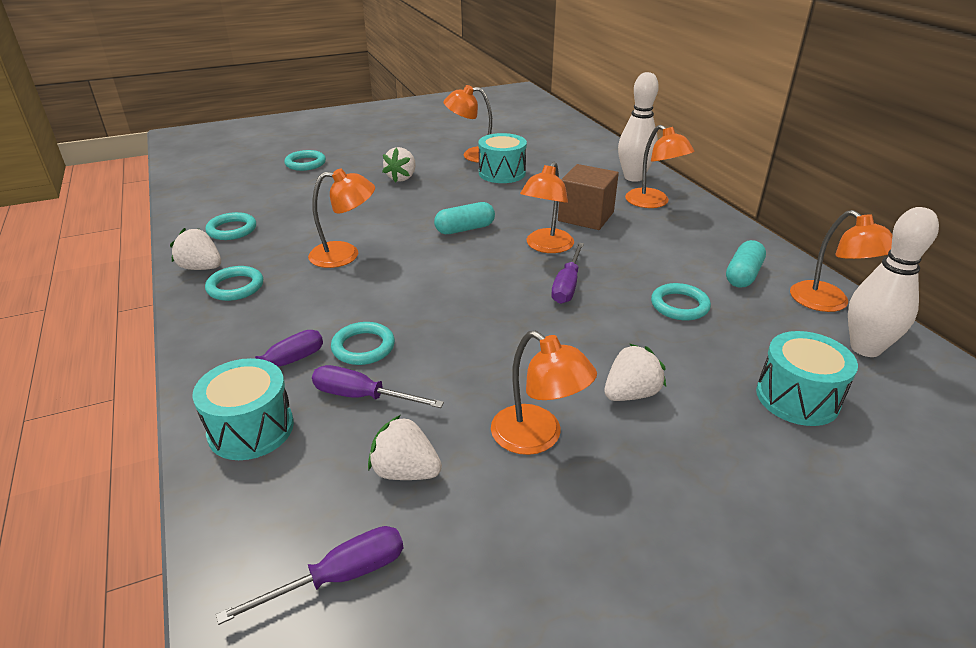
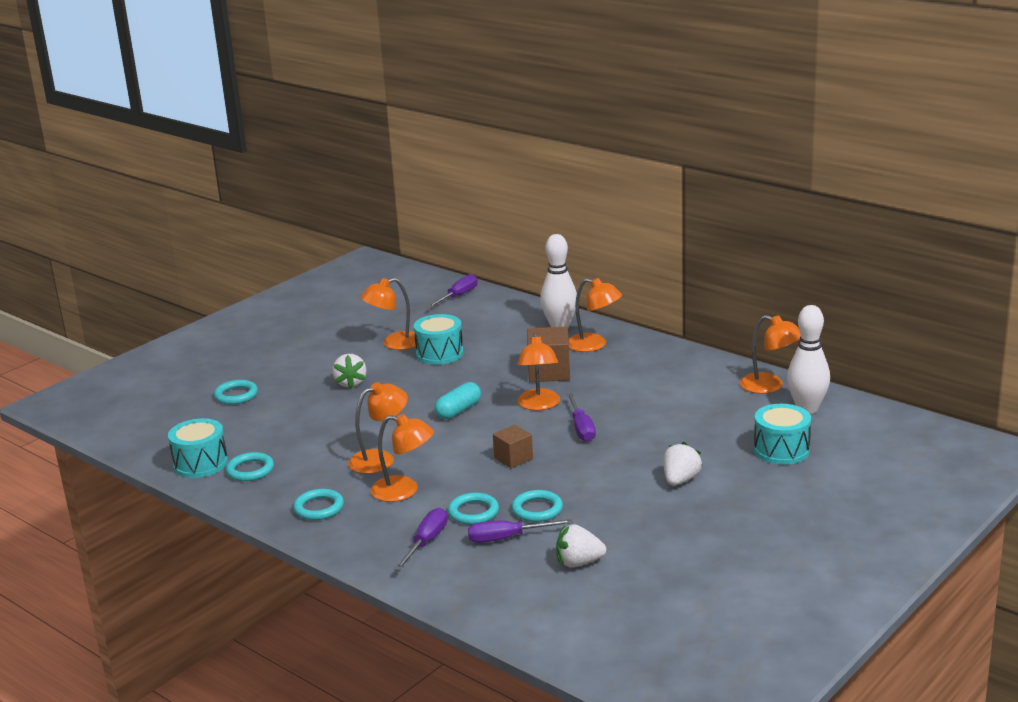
camera: 25 degrees left, 10 degrees down
(201, 268) = (268, 505): white strawberry -> none
(251, 429) = (453, 578): turquoise drum -> turquoise drum (200, 464)
(339, 577) = (592, 615): purple screwdriver -> purple screwdriver (458, 296)
(466, 297) = (513, 458): none -> brown cube
(537, 437) = (643, 521): orange lamp -> orange lamp (404, 491)
(679, 305) = (672, 418): turquoise ring -> turquoise ring (537, 509)
(743, 275) = (701, 383): turquoise capsule -> none

